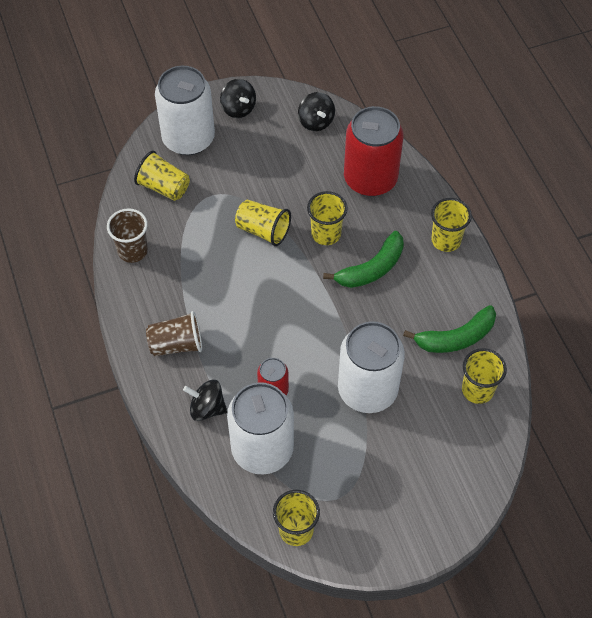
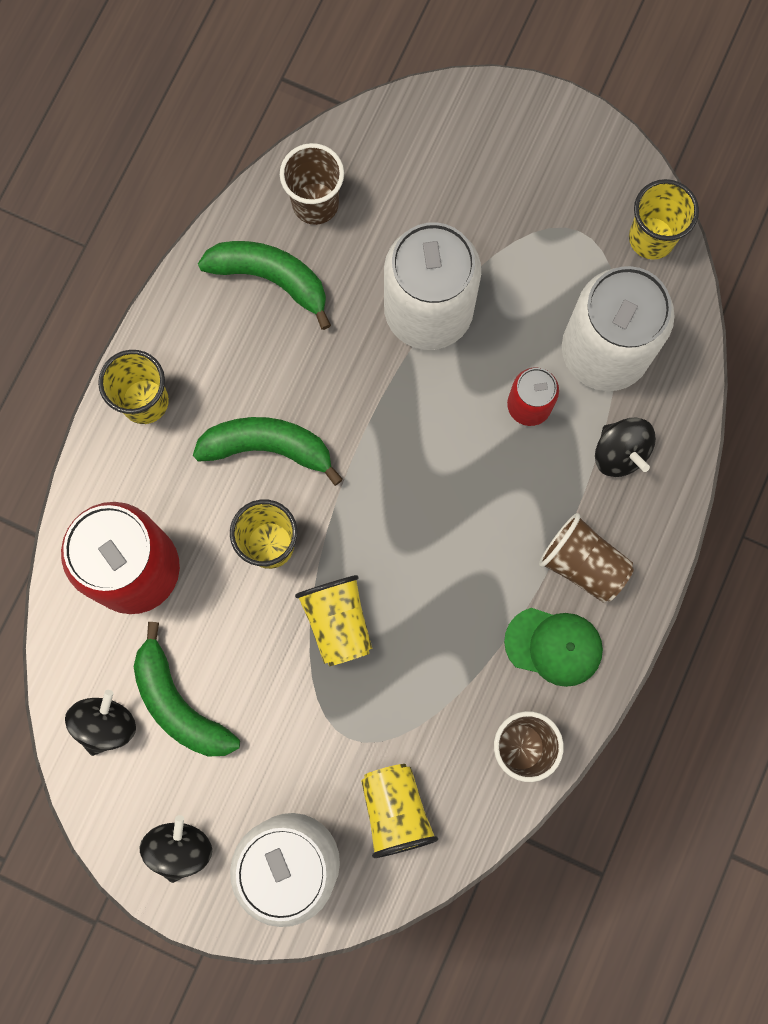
camera: 135 degrees left, 20 degrees up
(156, 300) = (554, 646): none -> green cap
(295, 151) = (179, 703): none -> green banana
(477, 390) = (315, 203): yellow cup -> brown cup

